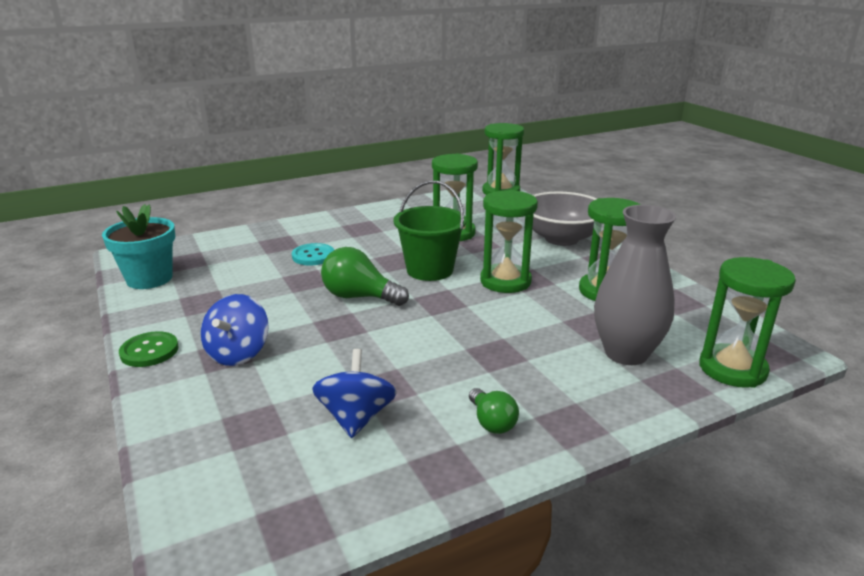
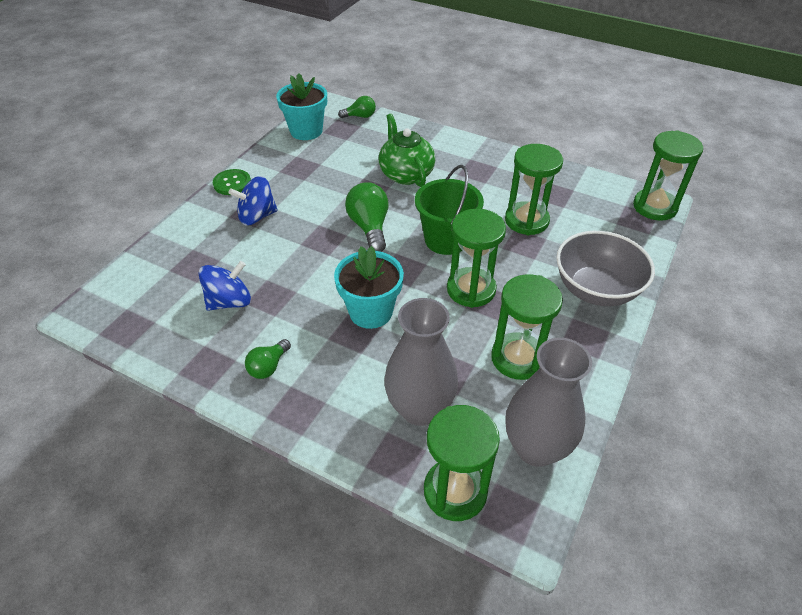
camera: 55 degrees right, 20 degrees up
(186, 246) = (360, 116): none -> green light bulb
(313, 256) = (406, 174): turquoise button -> green teapot
(478, 336) = (370, 312): none -> turquoise flower pot
(706, 318) = (536, 448): none -> grey vase

